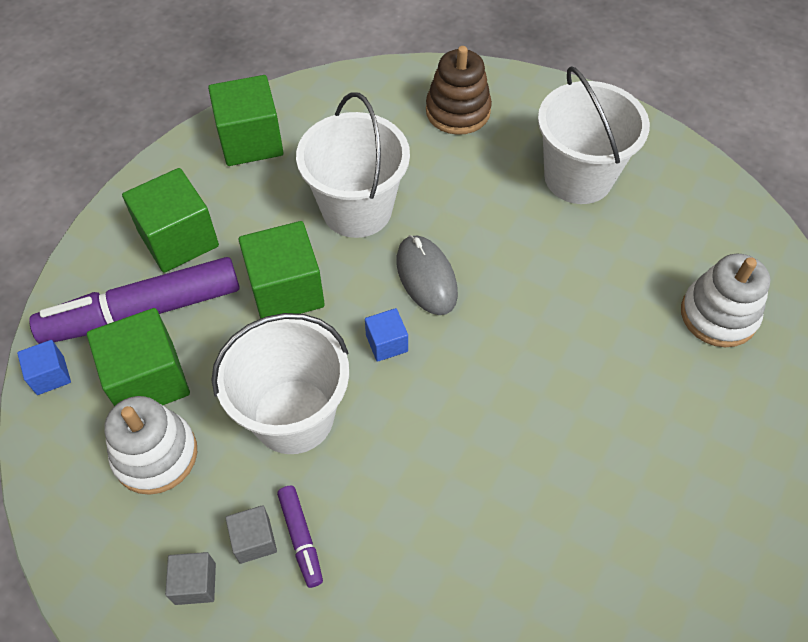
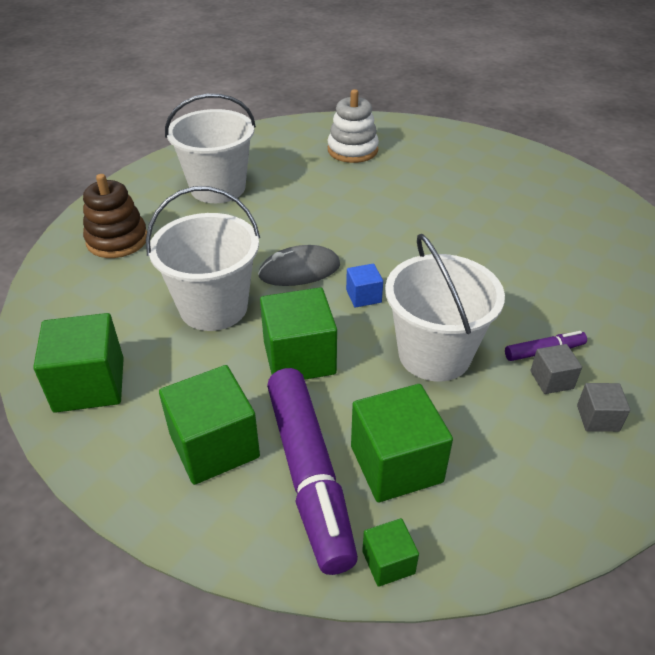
camera: 85 degrees left, 15 degrees down
(50, 375) = (388, 562): blue cube -> green cube
(155, 455) = (480, 453): white stacking toy -> none

